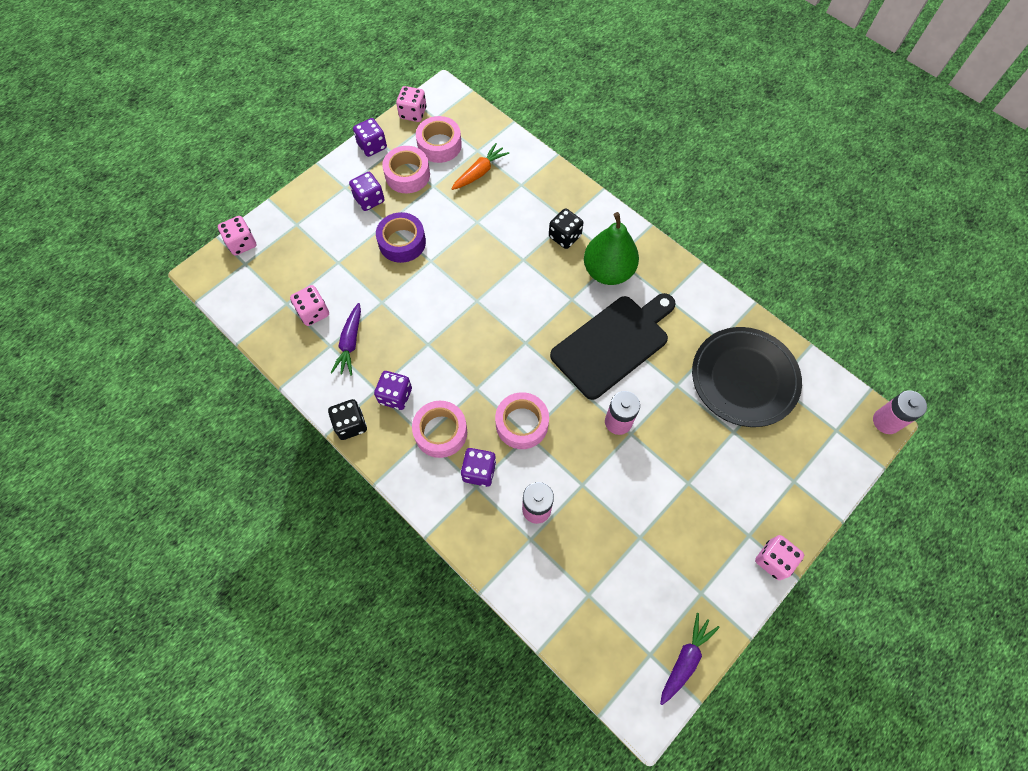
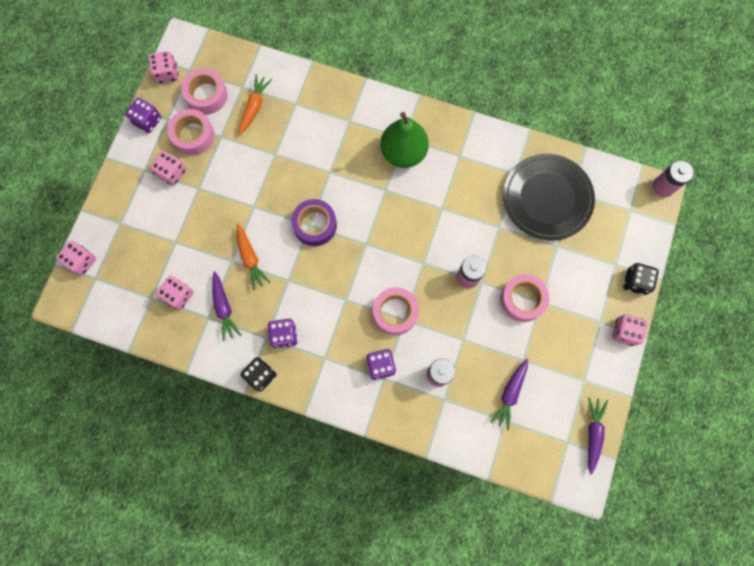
camera: 25 degrees left, 10 degrees up
(369, 199) = (172, 173): purple dice -> pink dice
(401, 308) = (250, 259): none -> orange carrot
(402, 242) = (221, 200): purple tape -> purple tape (315, 225)
(440, 432) = (335, 348): pink tape -> pink tape (522, 299)
(564, 236) = (354, 136): black dice -> black dice (635, 282)
(607, 567) = (510, 394): none -> purple carrot
(613, 344) = (435, 214): black cutting board -> none

